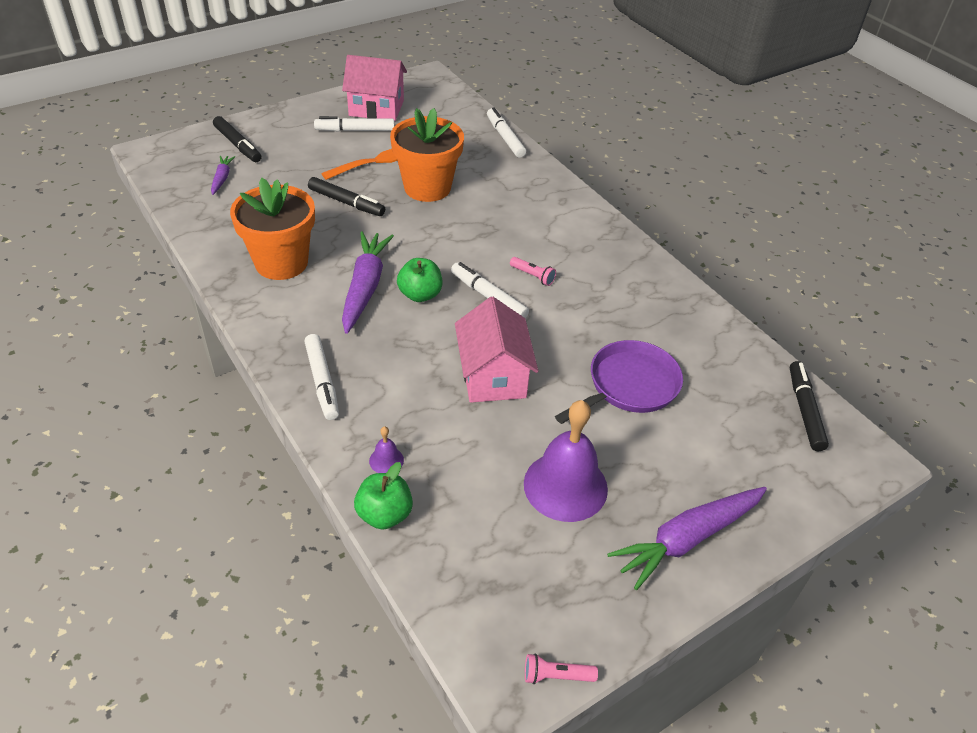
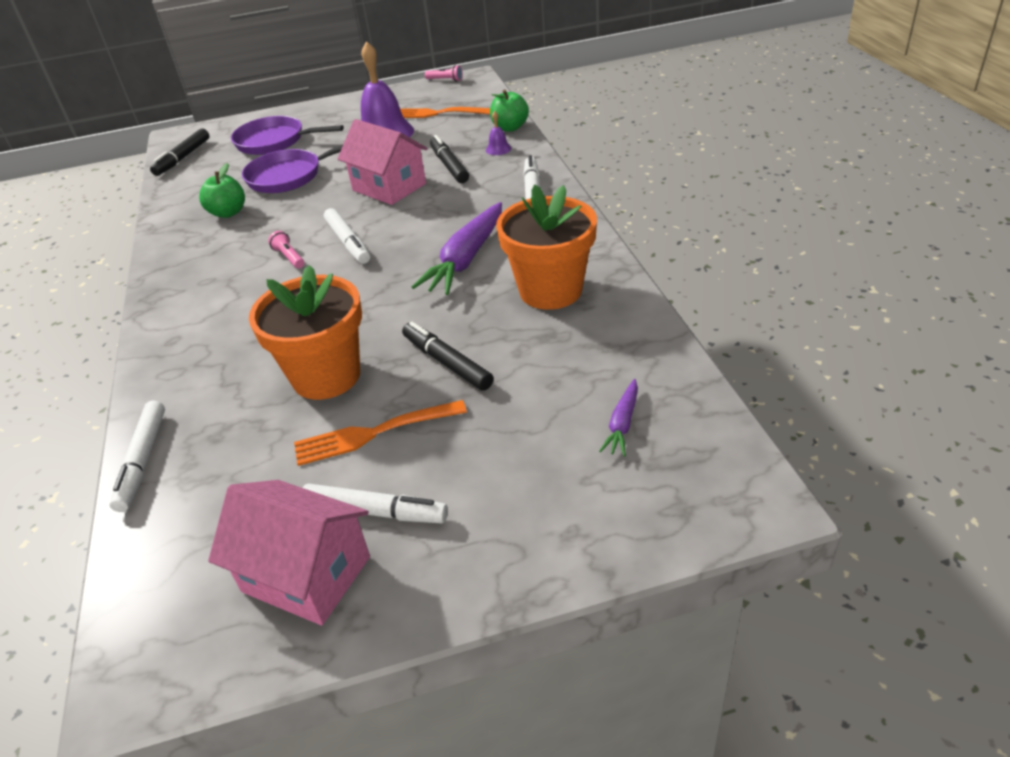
camera: 155 degrees left, 5 degrees down
(237, 145) = (594, 499): black marker -> black marker (449, 165)
(420, 294) = (413, 248): green apple -> green apple (228, 213)
(493, 376) = (389, 187): pink house -> pink house turned 60 degrees counterclockwise
(514, 548) = (437, 113): none -> orange fork
(687, 539) = (333, 113): purple carrot -> none
(712, 455) = (275, 141): none -> purple pan

